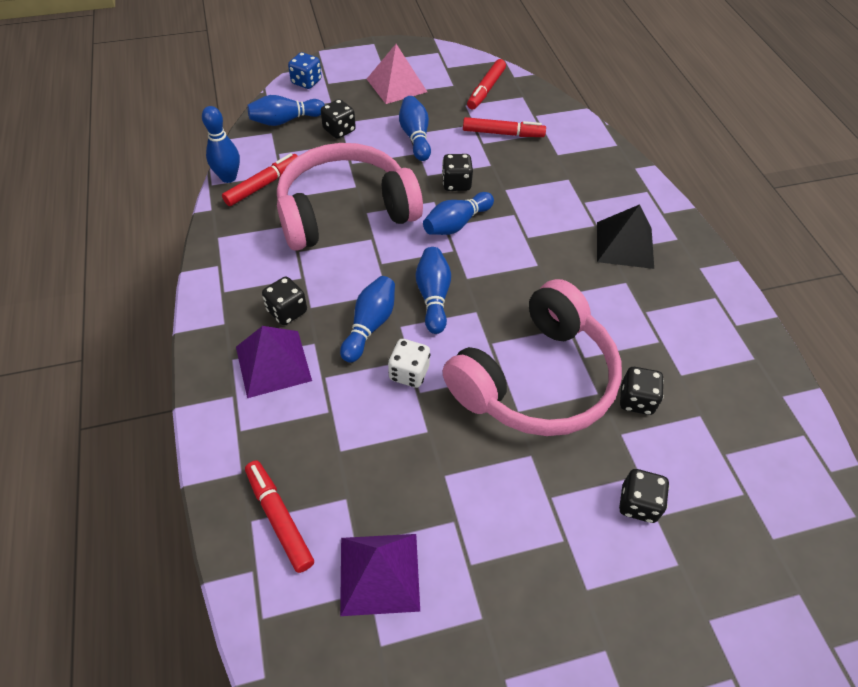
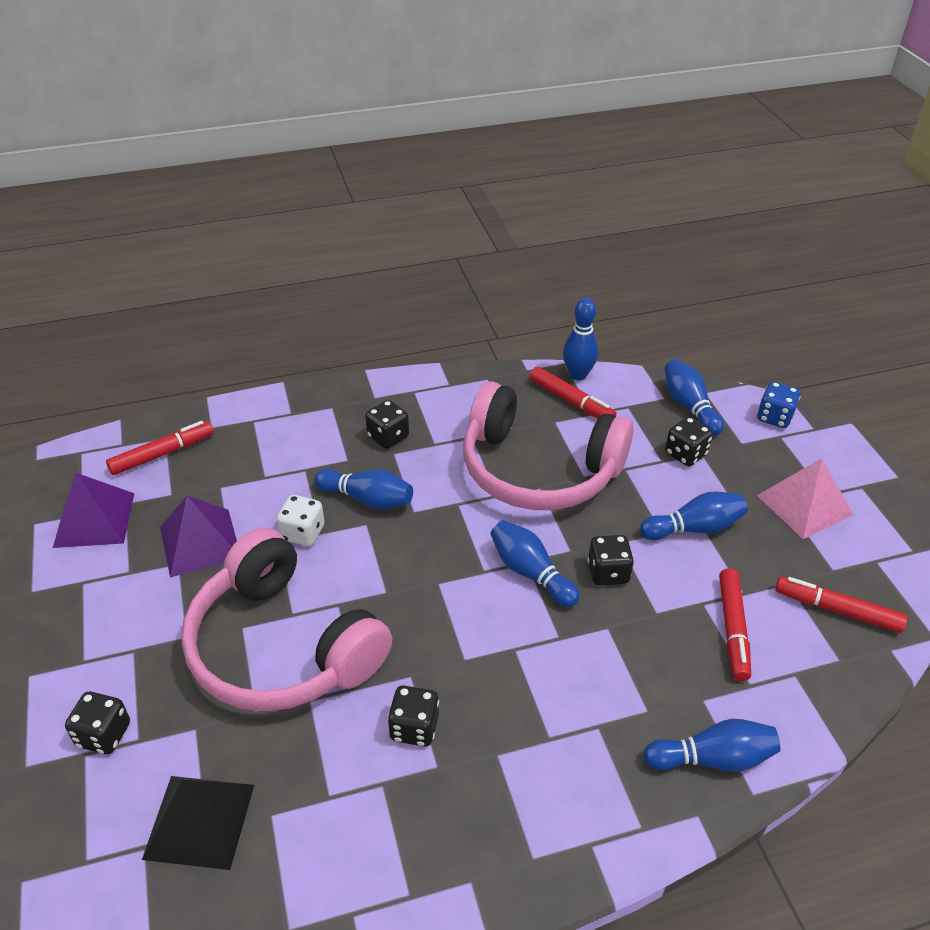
camera: 90 degrees right, 10 degrees down
(273, 363) = (324, 434): purple pyramid -> purple pyramid (200, 542)
(345, 211) = (538, 469): pink headphones -> pink headphones turned 135 degrees clockwise
(433, 296) = (408, 551): blue bowling pin -> blue bowling pin (713, 758)
(624, 244) = (511, 774): black pyramid -> black pyramid (199, 821)
(636, 400) = (239, 752): black dice -> black dice (414, 728)

